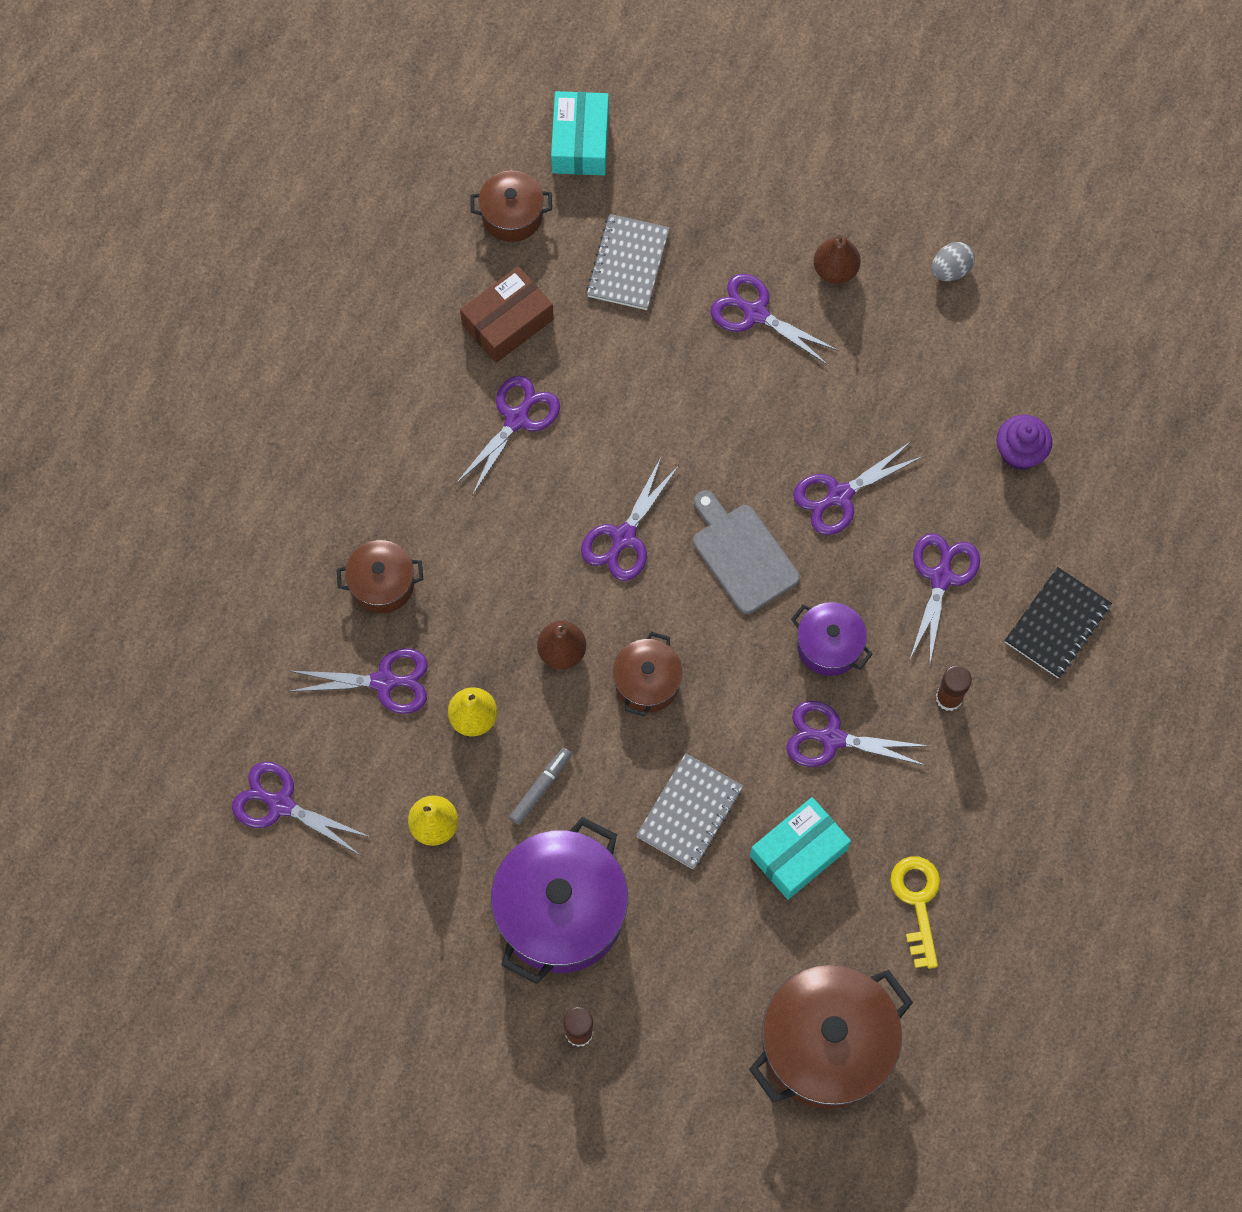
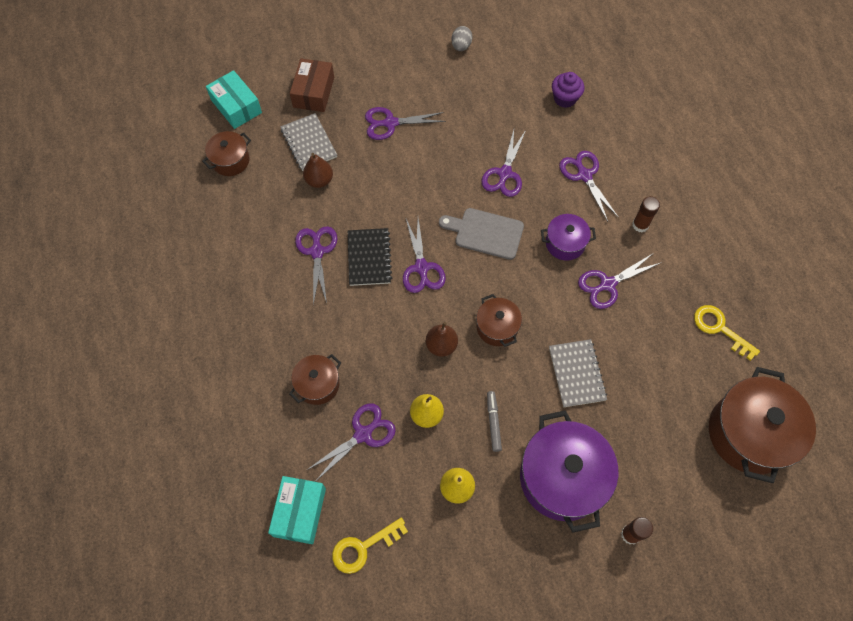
camera: 40 degrees left, 5 degrees down
(281, 804) = (363, 547): purple scissors -> yellow key
(508, 322) = (272, 210): brown box -> brown box (313, 92)
(798, 852) = (645, 350): turquoise box -> turquoise box (299, 512)
(835, 270) = (409, 80): brown pear -> brown pear (319, 180)
(1057, 624) = (653, 157): black notebook -> black notebook (369, 258)

